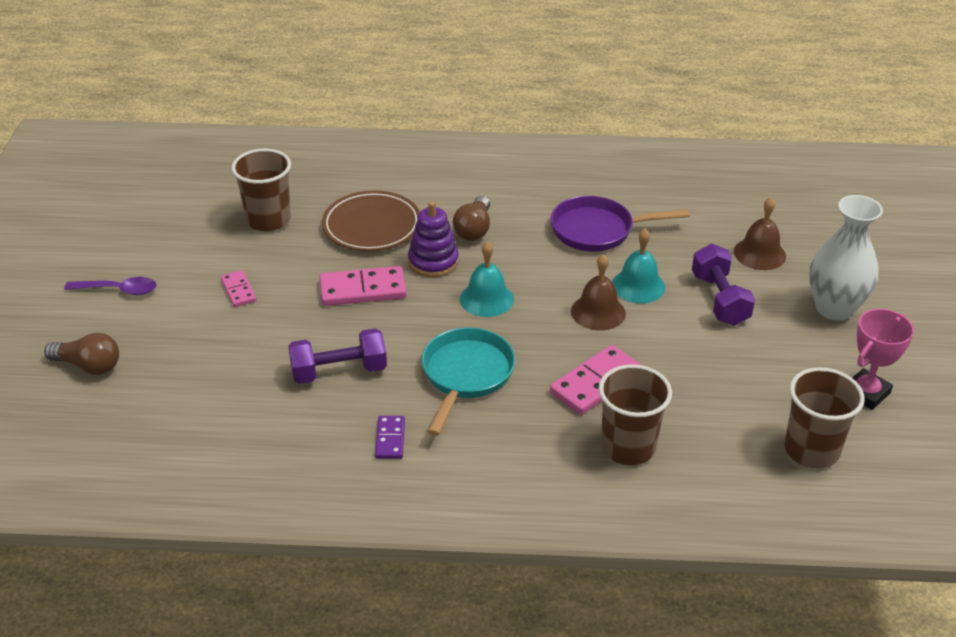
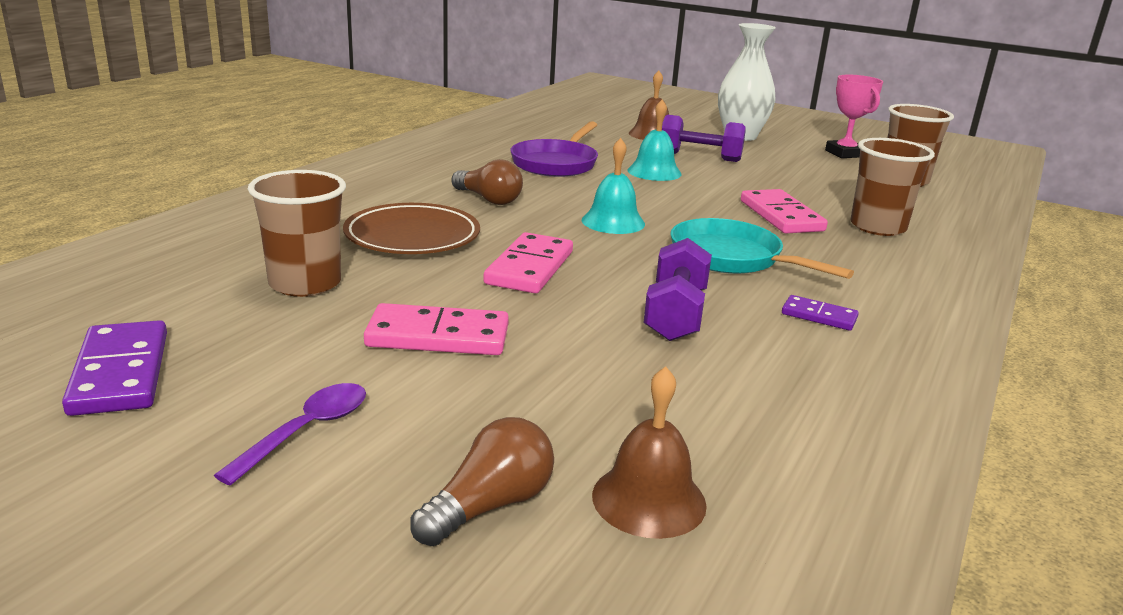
camera: 65 degrees left, 15 degrees down
(135, 216) = (120, 373): none -> purple domino
(238, 290) = (438, 336): pink domino -> pink domino, size x1.76
(433, 262) = (521, 227): purple stacking toy -> none
(598, 312) = (678, 191): brown bell -> brown bell (649, 499)

